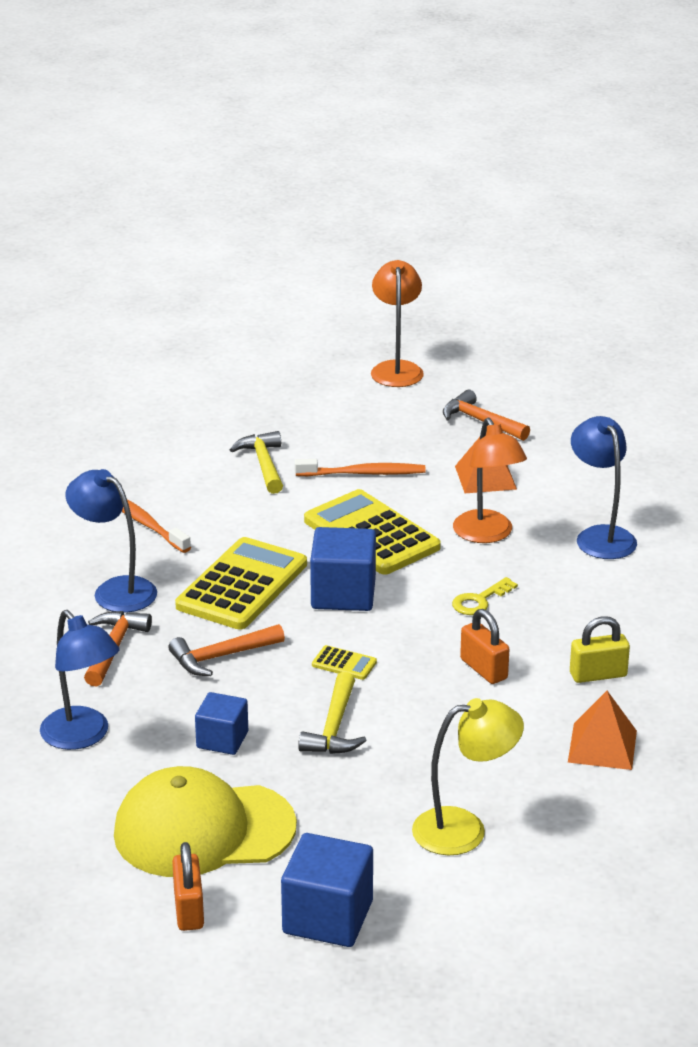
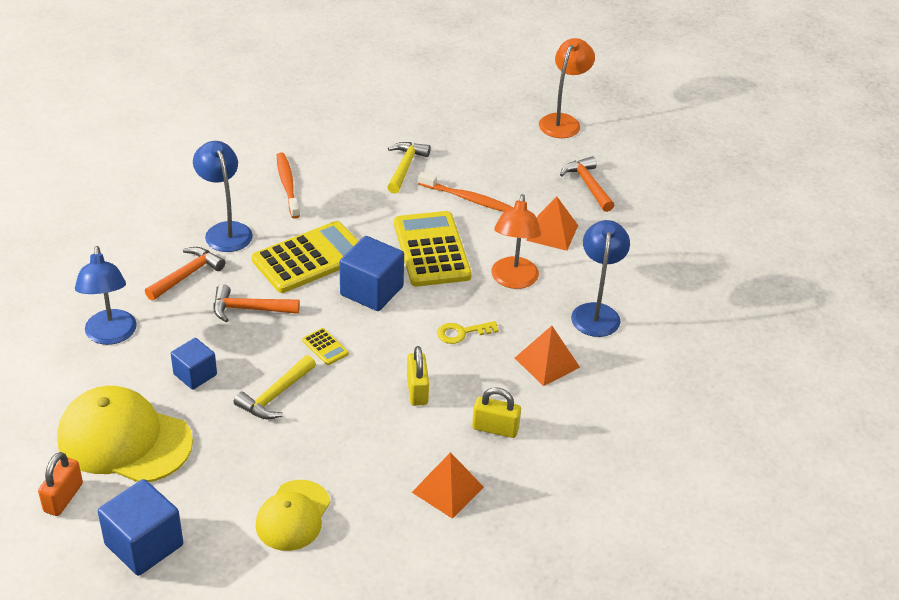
camera: 25 degrees right, 10 degrees up
(464, 829) = (293, 516): yellow lamp -> yellow cap
(484, 669) = (417, 390): orange padlock -> yellow padlock
(593, 597) = (547, 362): none -> orange pyramid

